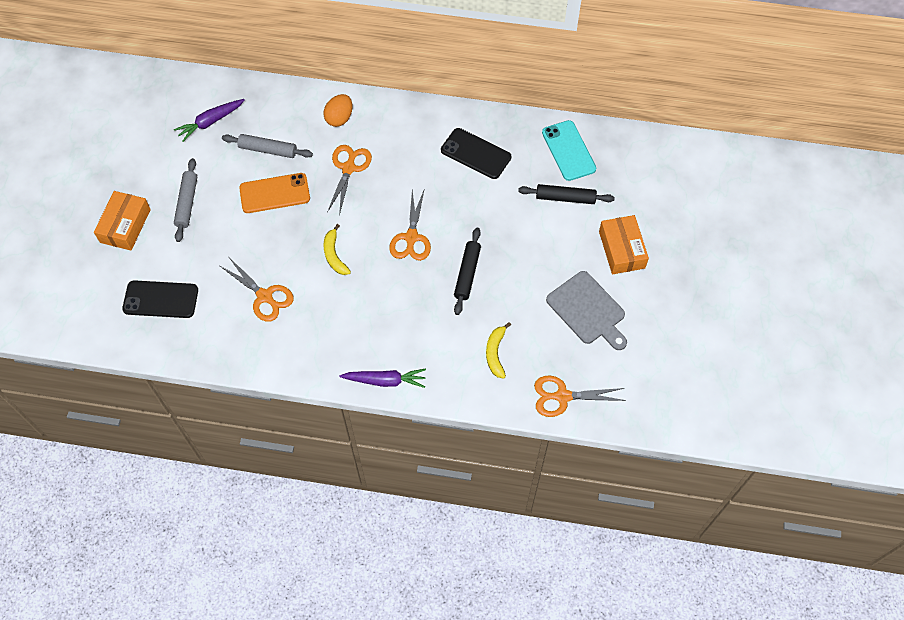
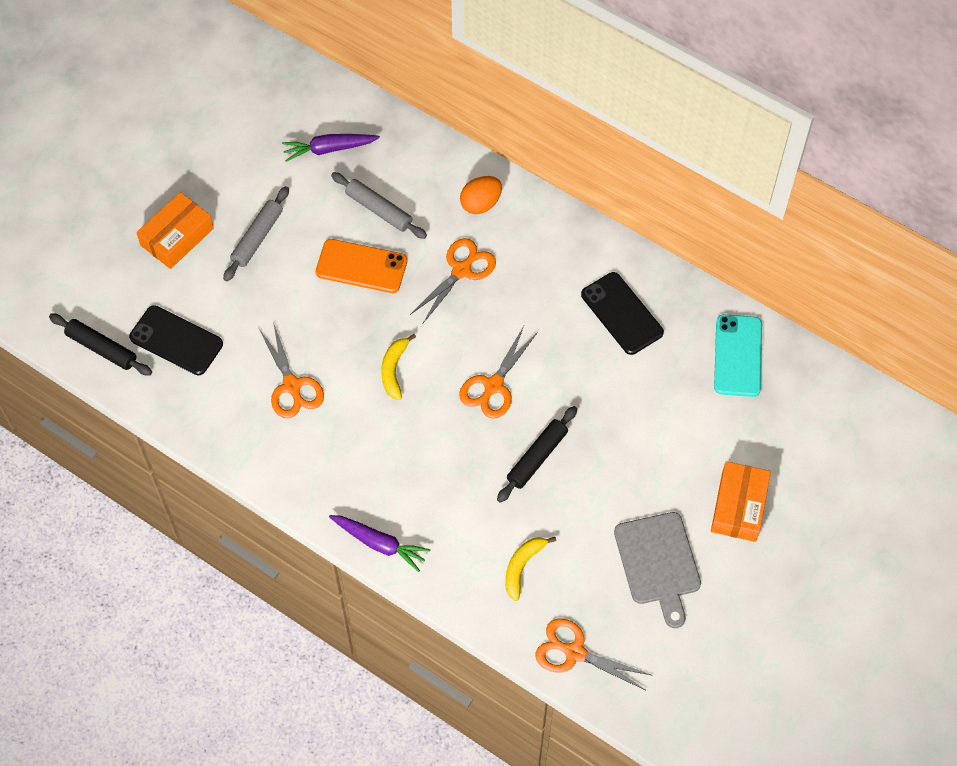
camera: 25 degrees right, 0 degrees up
(565, 198) = (703, 414): black rolling pin -> black rolling pin (101, 348)

